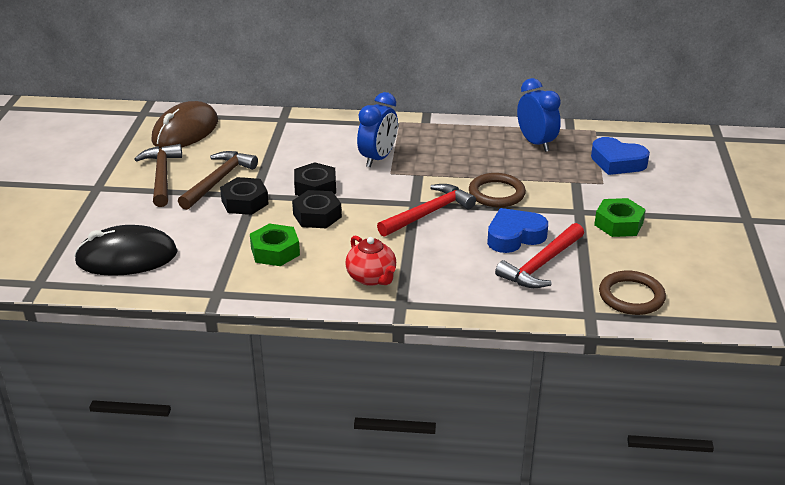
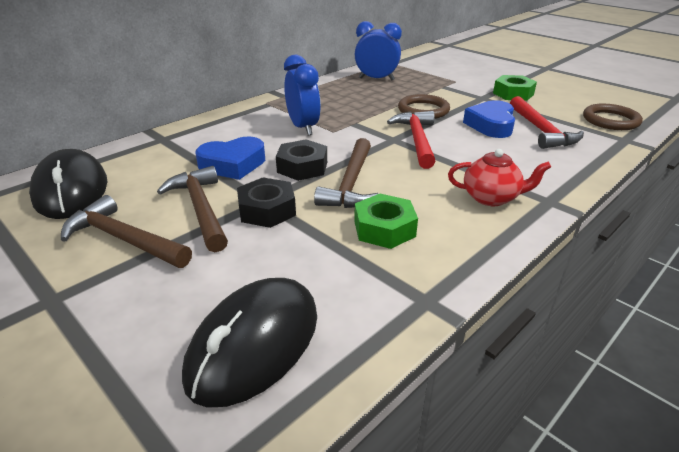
camera: 50 degrees left, 0 degrees up
(185, 131) = (71, 190): brown mouse -> black mouse
(317, 215) = (350, 183): black nut -> brown hammer
(617, 162) = (436, 70): blue heart -> blue heart (233, 164)

